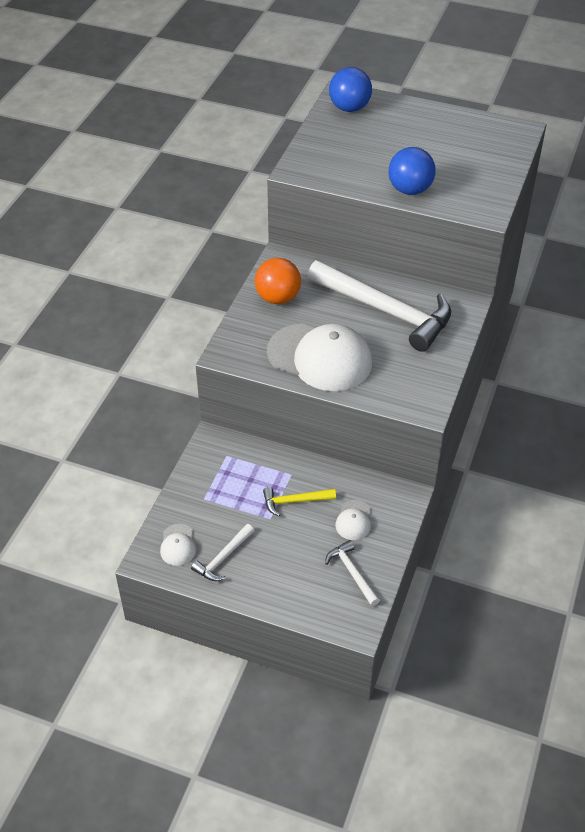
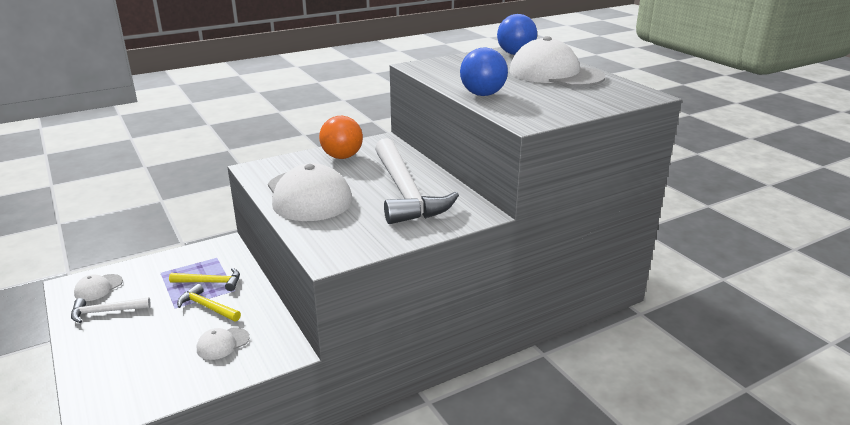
camera: 40 degrees right, 20 degrees down
(261, 480) = (210, 282): none -> yellow hammer
(352, 572) = (159, 377): white hammer -> none
(422, 129) = (555, 74): none -> white cap

